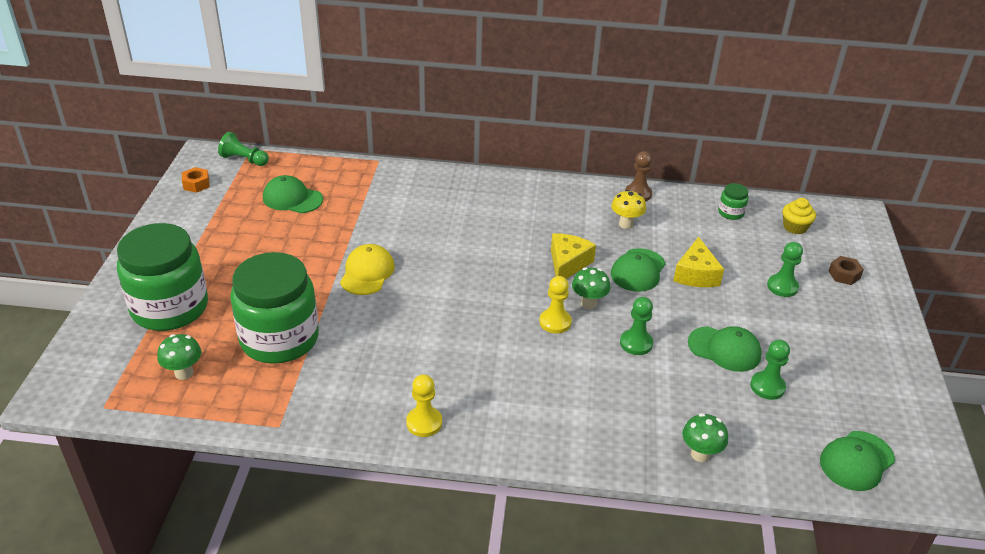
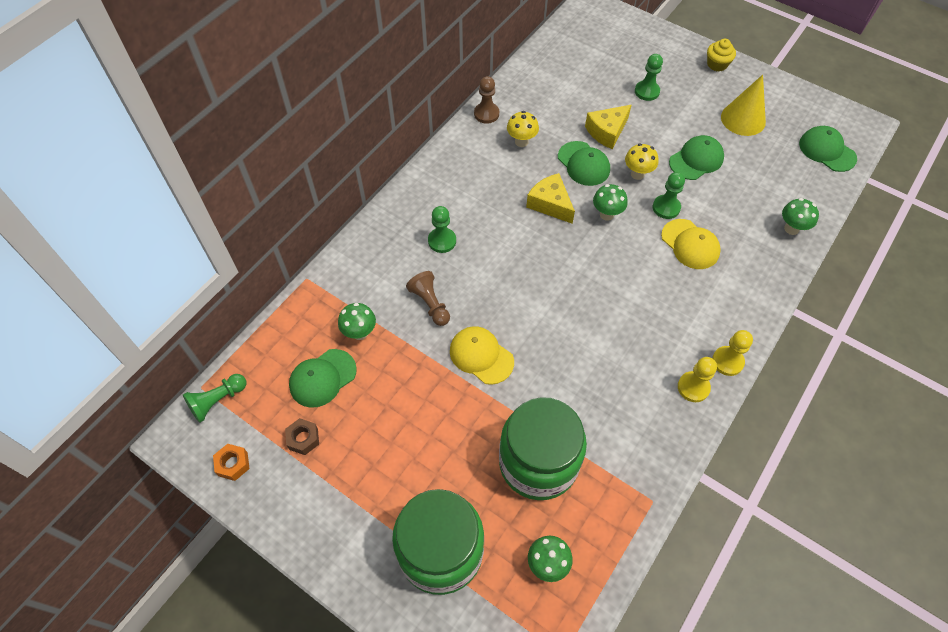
camera: 60 degrees left, 20 degrees up
(346, 202) = (360, 333): none -> green mushroom
(400, 228) = (430, 304): none -> brown pawn
(555, 322) = (617, 246): yellow pawn -> yellow pawn (727, 361)
(603, 374) = (690, 244): none -> yellow cap
(661, 310) = (637, 174): none -> yellow mushroom
(696, 274) = (607, 132): yellow cheese -> yellow cheese turned 105 degrees clockwise
(731, 213) = (546, 72): green jar -> none
(767, 387) = (743, 157): green pawn -> green pawn (442, 241)
(795, 227) = (585, 46): yellow cupcake -> yellow cupcake (717, 64)
(826, 372) = (743, 119): none -> yellow cone
(844, 275) = (651, 52): brown nut -> brown nut (303, 439)
(856, 461) = (827, 151): green cap -> green cap turned 150 degrees clockwise

